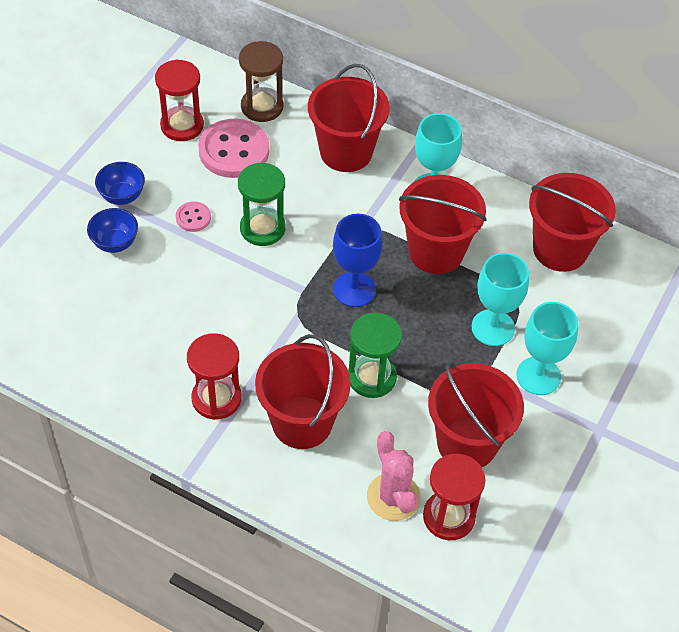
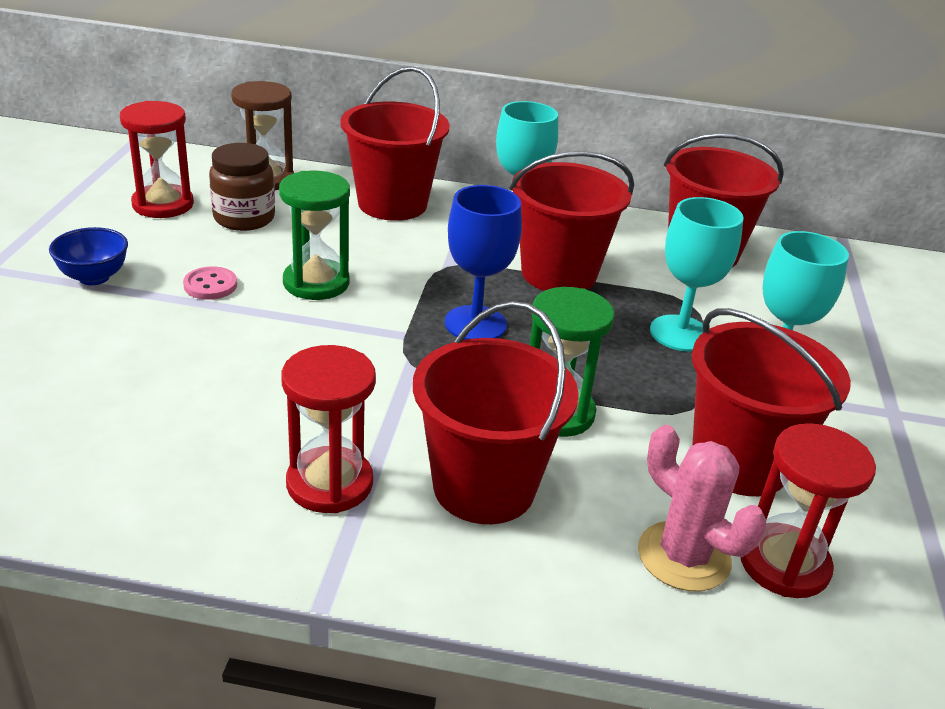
camera: 20 degrees left, 20 degrees down
(115, 243) = (96, 326): blue bowl -> none
(234, 151) = (244, 218): pink button -> brown jar

